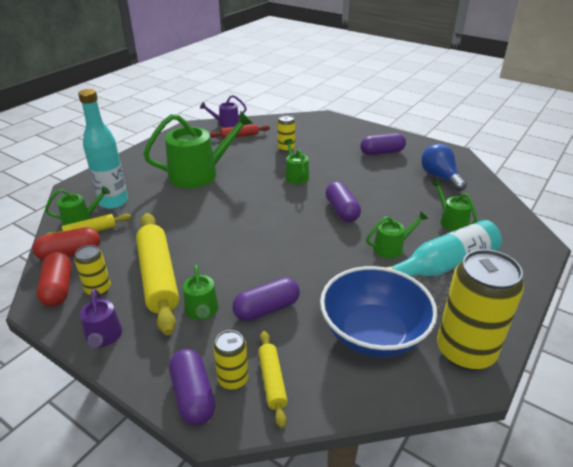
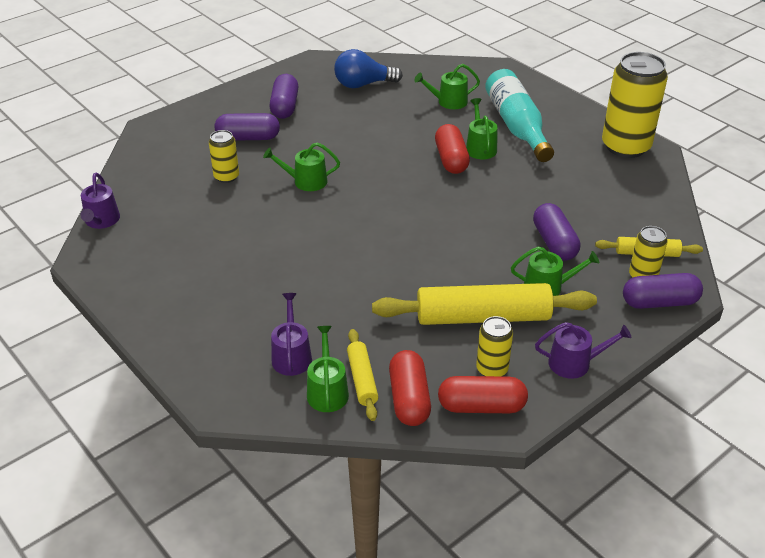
camera: 75 degrees left, 5 degrees up
(113, 202) = (291, 356): turquoise bottle -> purple watering can
(199, 174) = (254, 264): green watering can -> none
(240, 136) = (157, 213): red rolling pin -> none
(342, 210) = (401, 163): purple capsule -> purple capsule (248, 138)
(362, 234) = (451, 159): none -> red capsule
(373, 334) = (599, 186): blue bowl -> none

